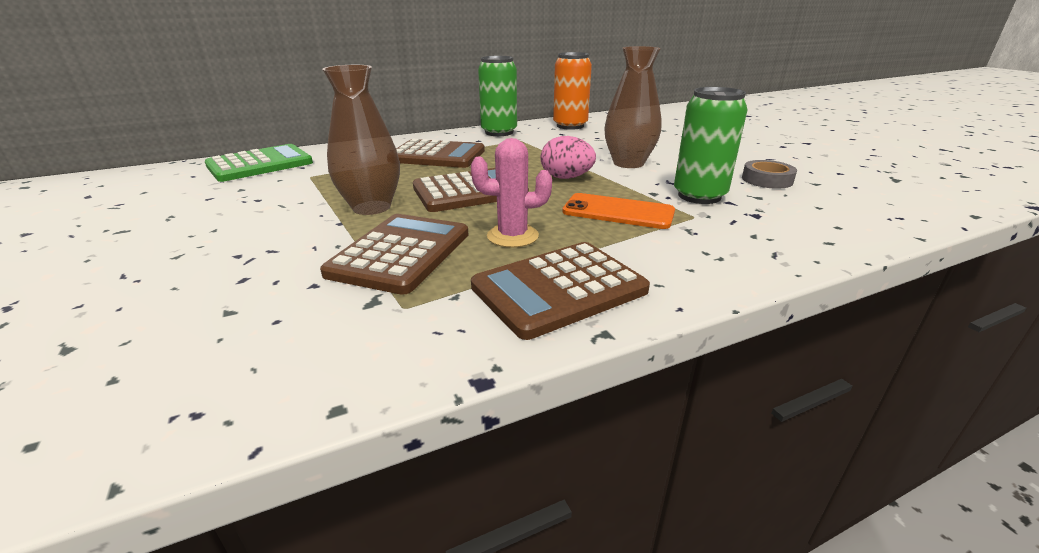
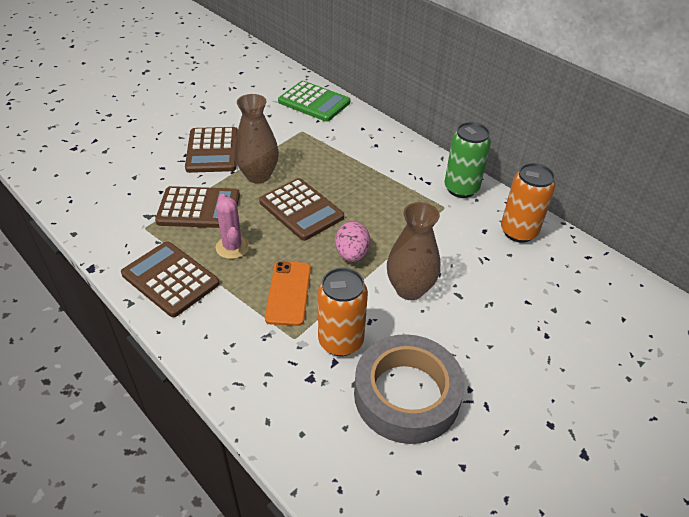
camera: 70 degrees right, 15 degrees up
(437, 156) = (372, 172): brown calculator -> brown calculator (212, 151)
(699, 196) = (341, 341): green can -> orange can
(767, 180) = (406, 394): grey tape -> grey tape, size x2.21

